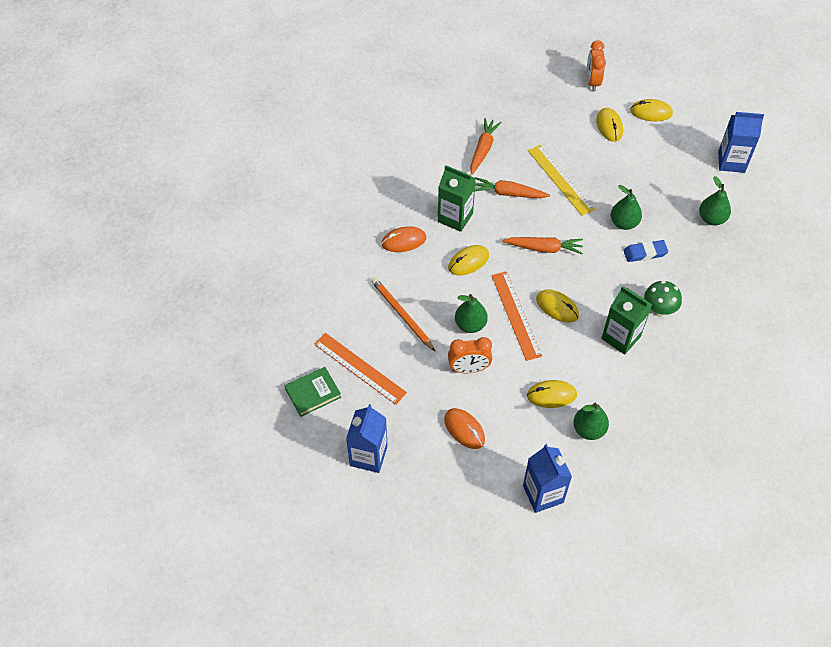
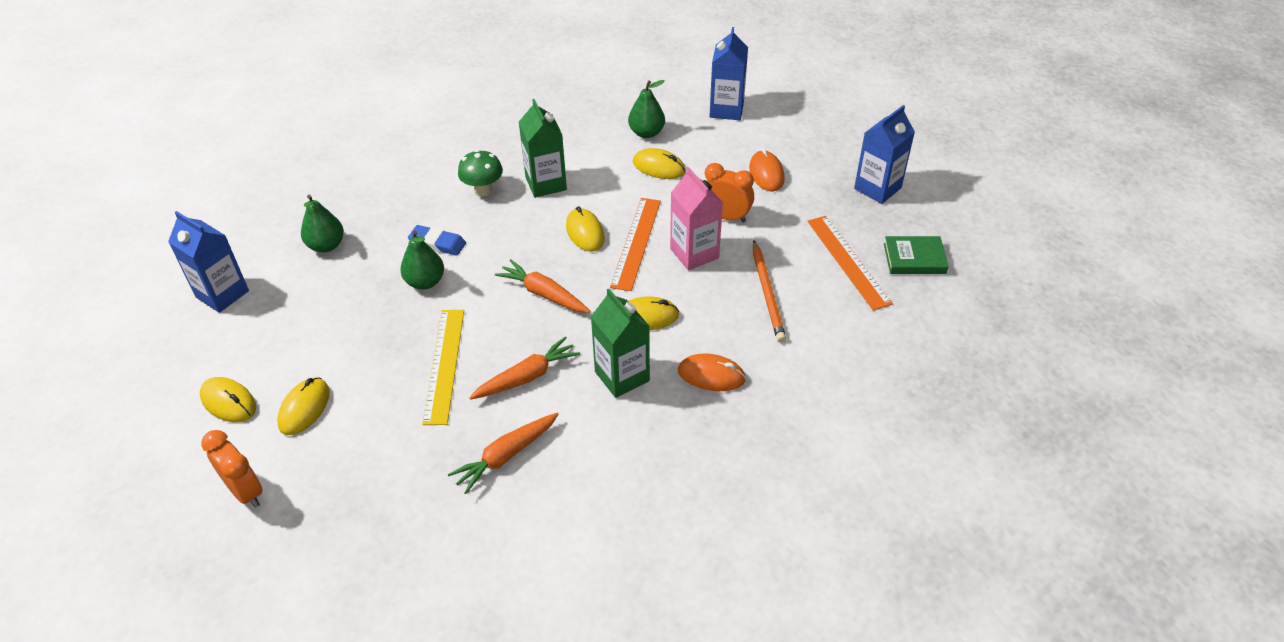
camera: 150 degrees left, 10 degrees down
(470, 325) = (694, 253): green pear -> pink carton
(508, 193) = (527, 377): orange carrot -> orange carrot turned 75 degrees counterclockwise
(592, 82) = (245, 491): orange clock -> orange clock turned 75 degrees counterclockwise

